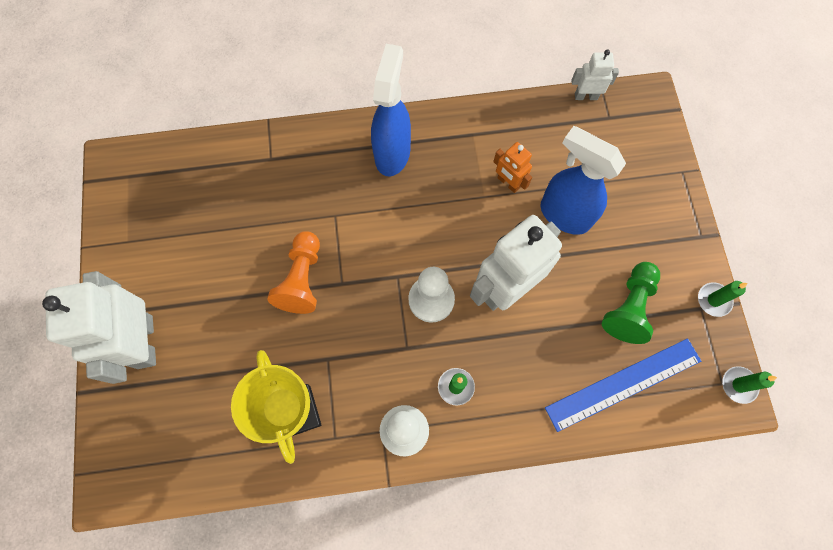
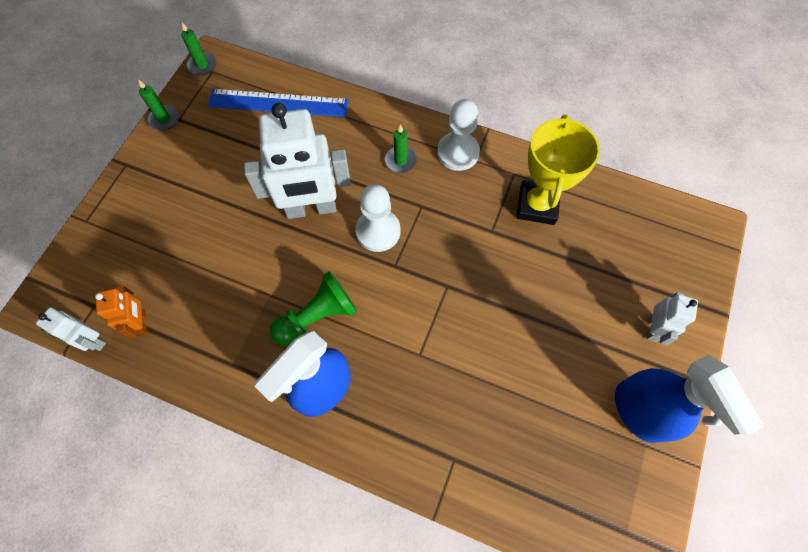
camera: 150 degrees left, 5 degrees down
(144, 342) = (653, 328): white robot -> white robot, size x0.49
(302, 279) = (481, 308): orange pawn -> none
(508, 183) = (238, 295): orange robot -> orange robot (141, 323)
(564, 214) = (215, 240): blue spray bottle -> blue spray bottle (638, 412)
(629, 307) = (229, 146): green pawn -> green pawn (317, 316)

